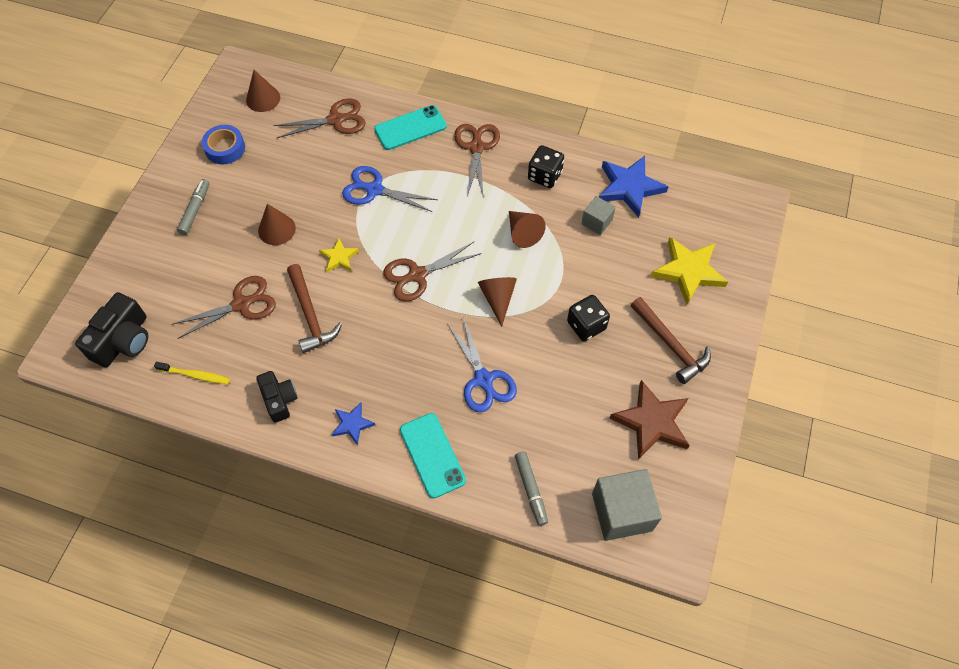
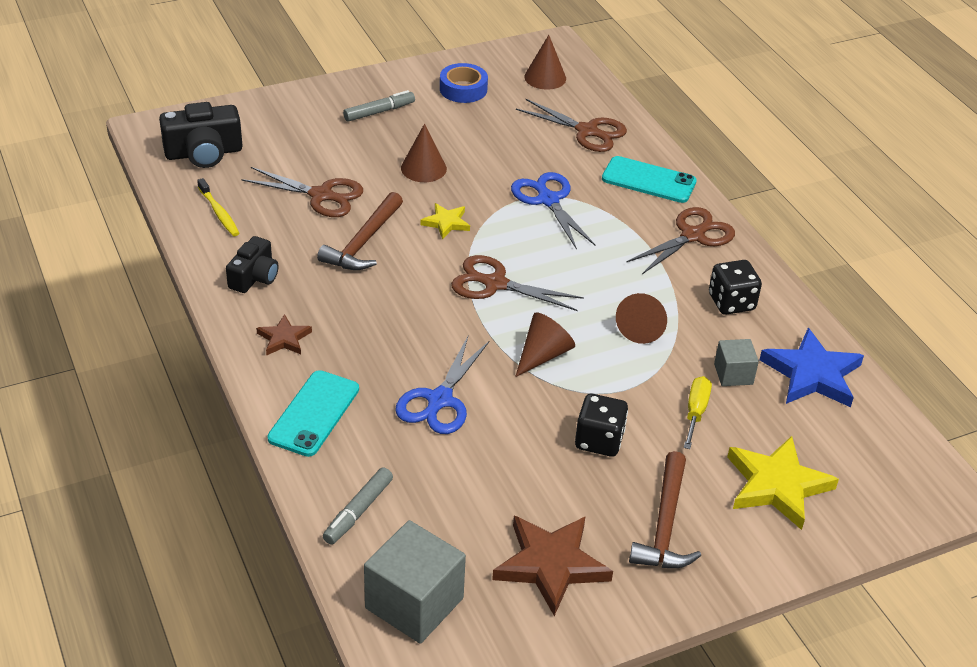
camera: 45 degrees right, 20 degrees down
(352, 424) = (284, 338): blue star -> brown star
(607, 263) = (695, 412): none -> yellow screwdriver

